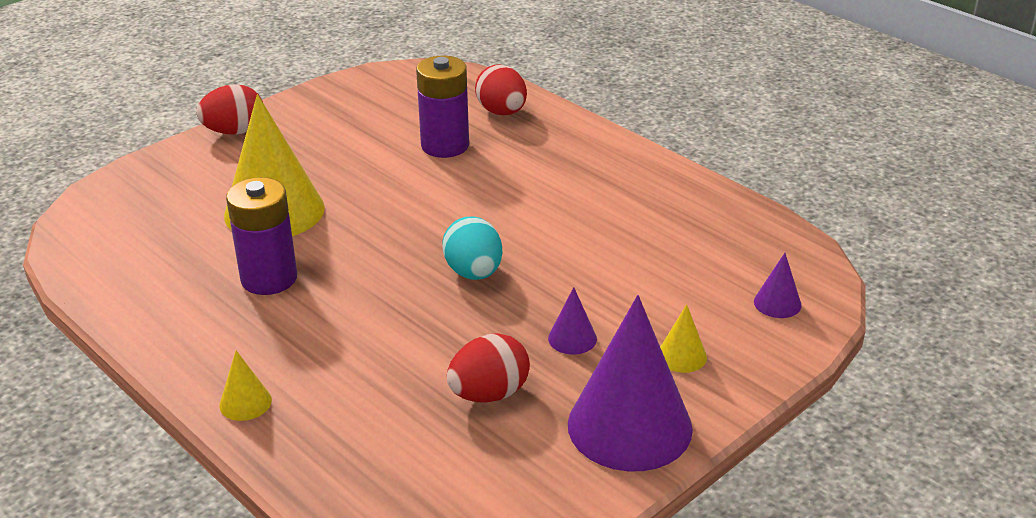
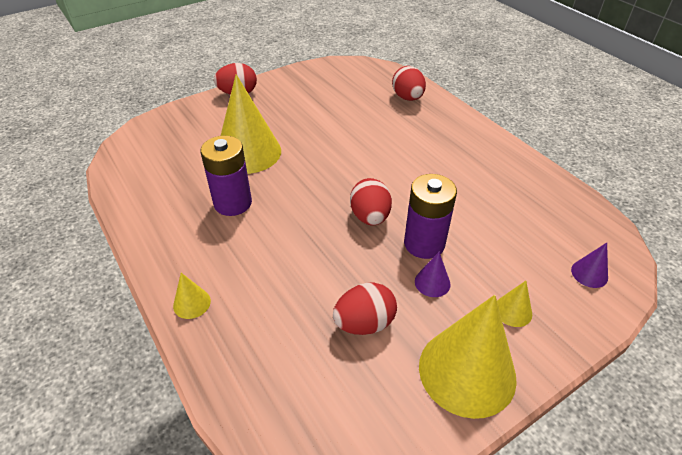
camera: 10 degrees right, 10 degrees up
(445, 145) = (367, 117): purple battery -> purple battery (424, 244)
(473, 273) = (370, 217): turquoise egg -> red egg
(629, 426) = (467, 371): purple cone -> yellow cone

